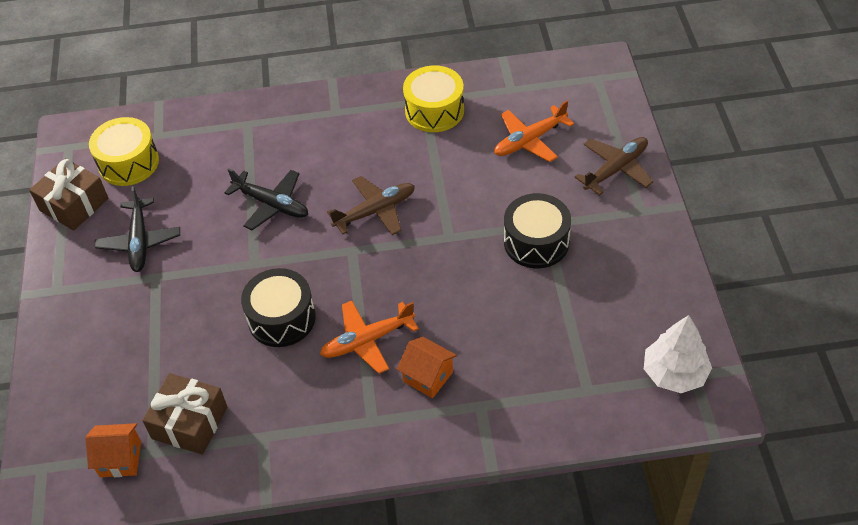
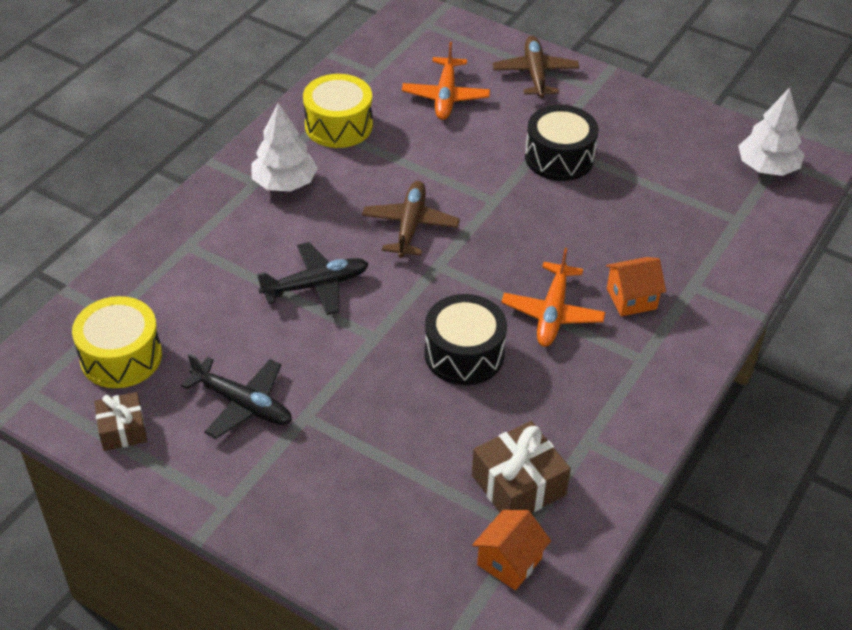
camera: 55 degrees left, 5 degrees down
(74, 204) = (122, 430): brown gift -> brown gift, size x0.64
(349, 125) = (284, 183): none -> white tree

